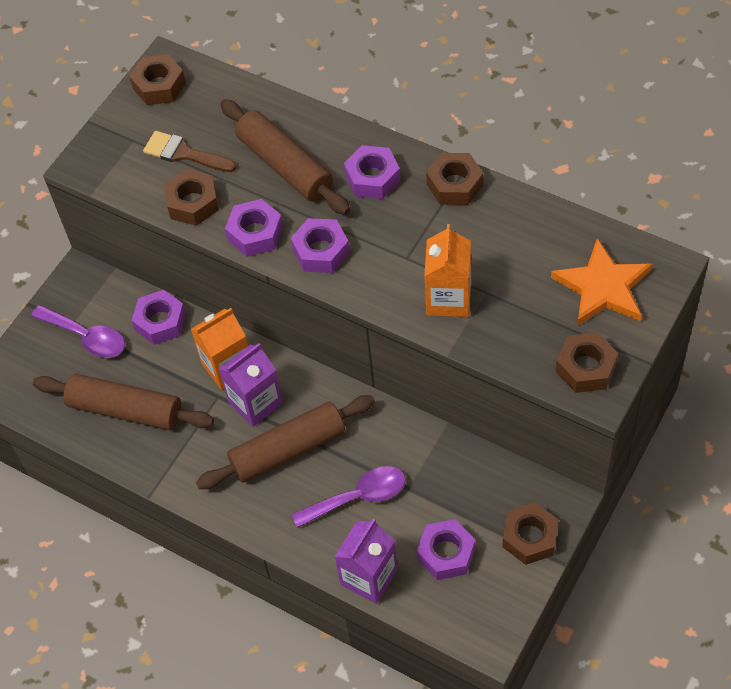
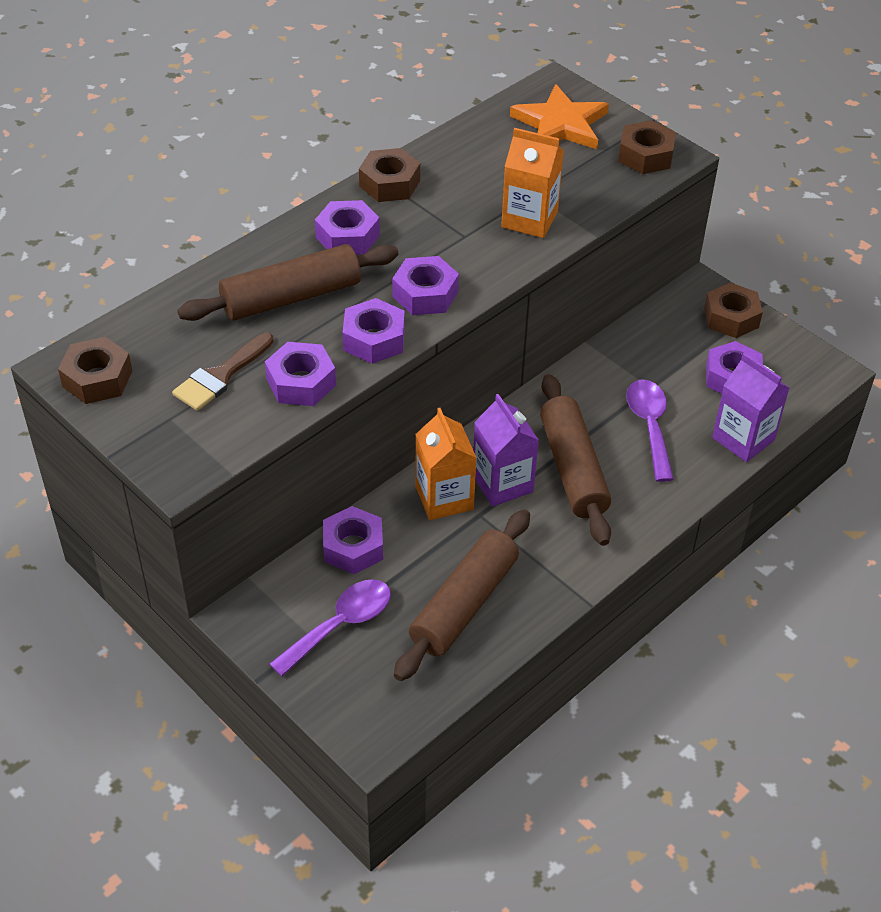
camera: 80 degrees left, 10 degrees down
(193, 203) = (301, 382): brown nut -> purple nut

